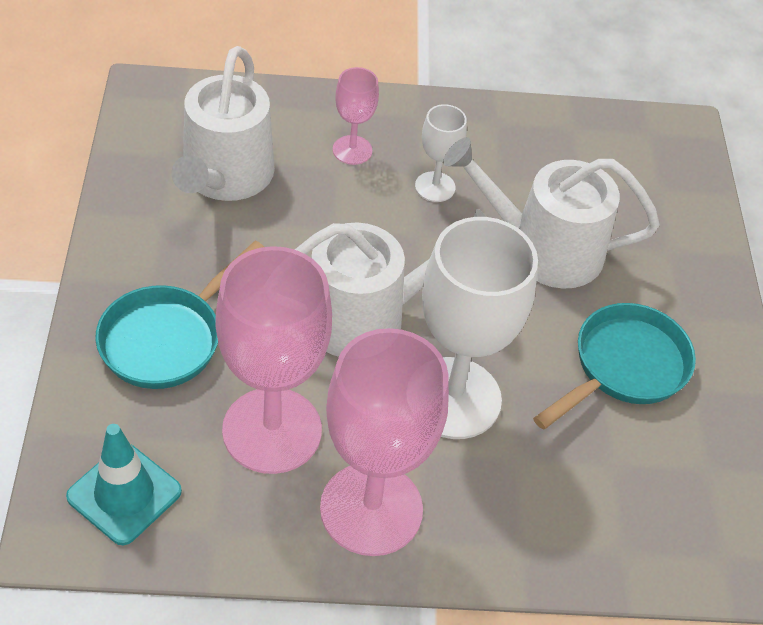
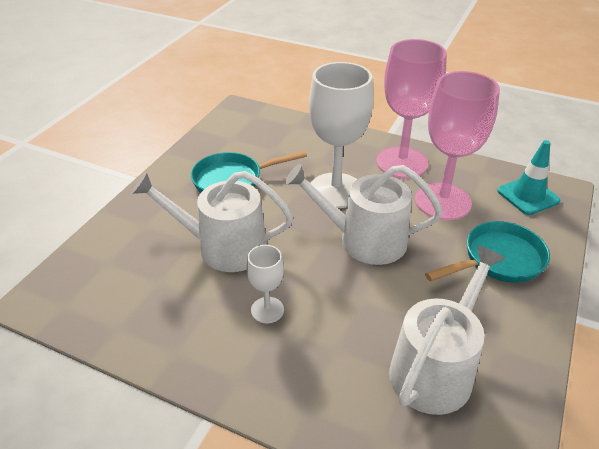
camera: 150 degrees left, 10 degrees down
(352, 150) = (316, 362): pink goblet -> none
(543, 249) = (223, 247): white watering can -> white watering can turned 150 degrees clockwise

